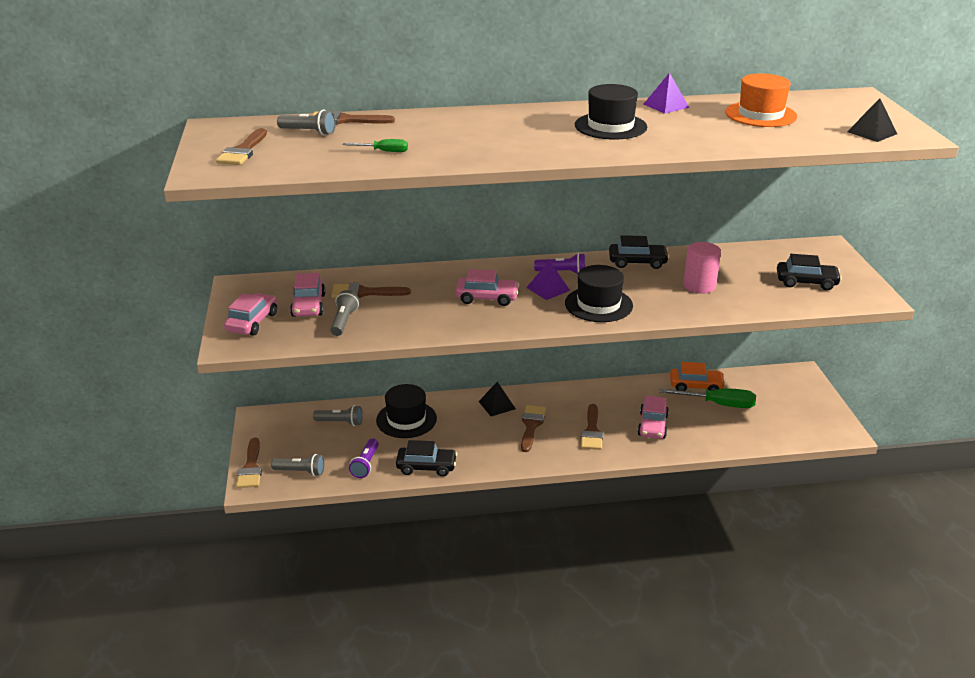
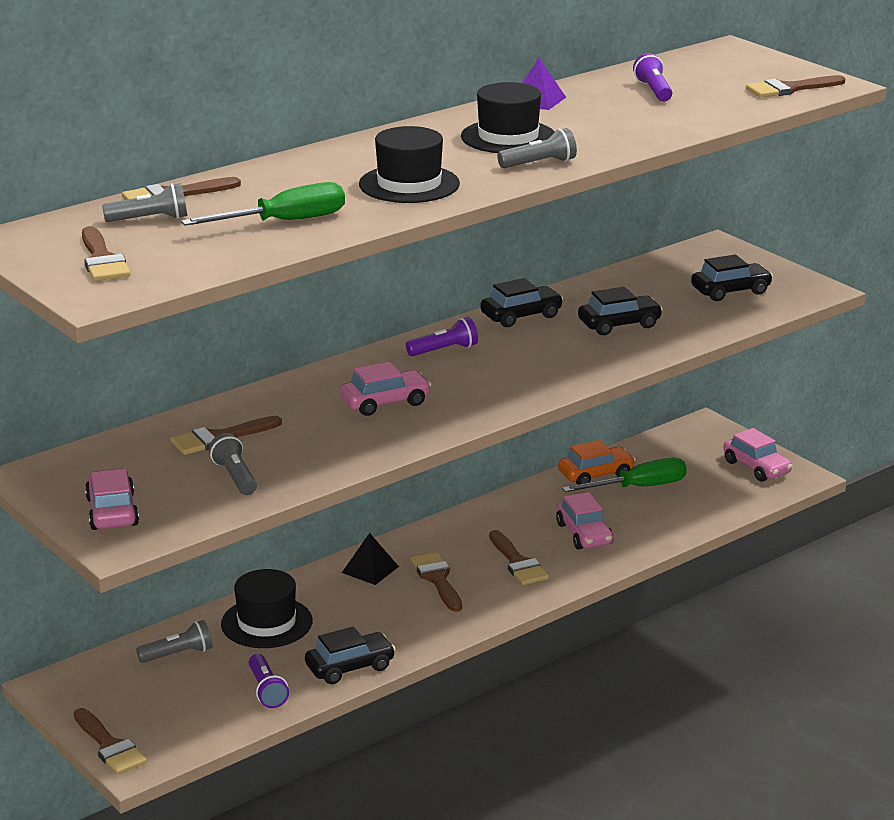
camera: 30 degrees left, 5 degrees down
(301, 472) = (186, 727): grey flashlight -> grey flashlight (539, 164)
(308, 305) = (163, 472): pink car -> pink car (756, 467)
(383, 151) = (284, 222): green screwdriver -> green screwdriver, size x1.89
(548, 289) = (448, 373): purple pyramid -> none
(598, 304) = (527, 375): black hat -> black hat (409, 184)
(699, 286) = (619, 324): pink cylinder -> black car
(760, 114) = (653, 90): orange hat -> purple flashlight
(872, 132) = (790, 89): black pyramid -> brown brush

